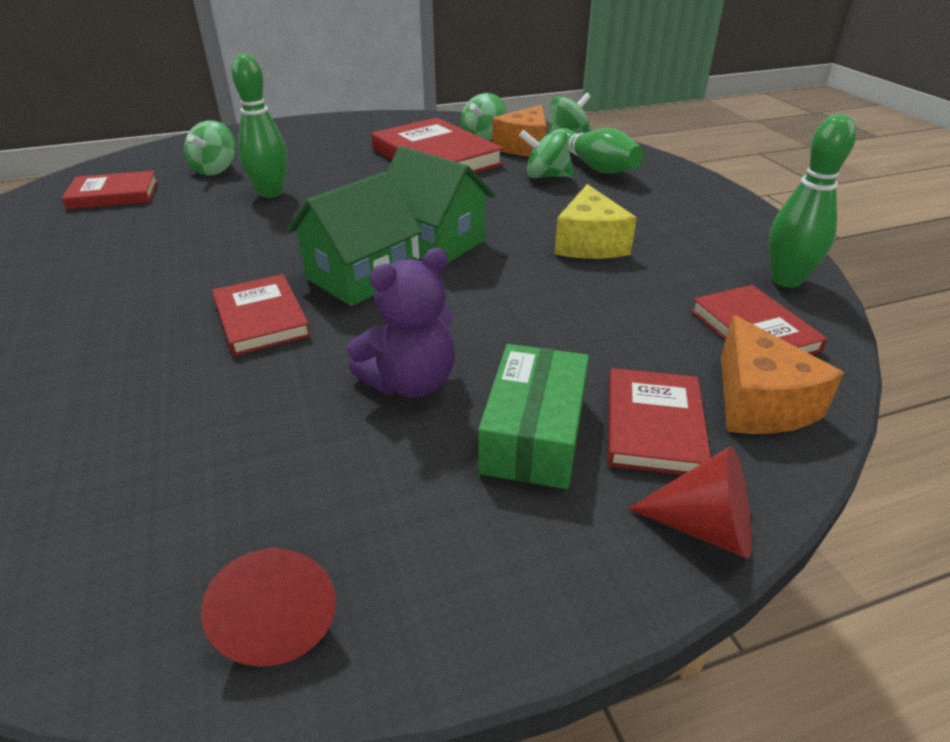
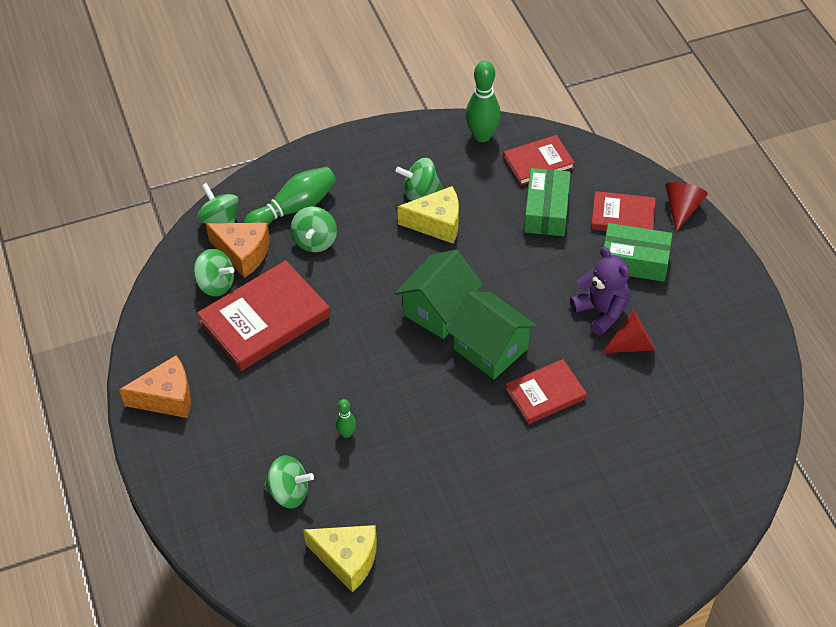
camera: 90 degrees left, 15 degrees up
(113, 194) = (347, 560): red book -> yellow cheese
(271, 193) = (346, 433): green bowling pin -> green bowling pin, size x0.51
(278, 616) = (746, 341): red cone -> red cone (632, 344)
(641, 334) = (546, 211): none -> green box
(645, 233) = (420, 192): none -> green spinning top
(759, 402) = (601, 175): orange cheese -> orange cheese (166, 397)

